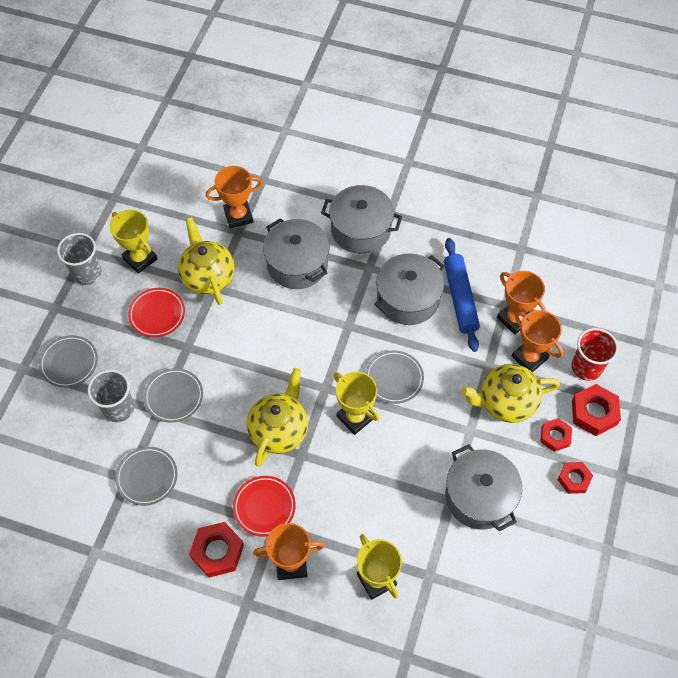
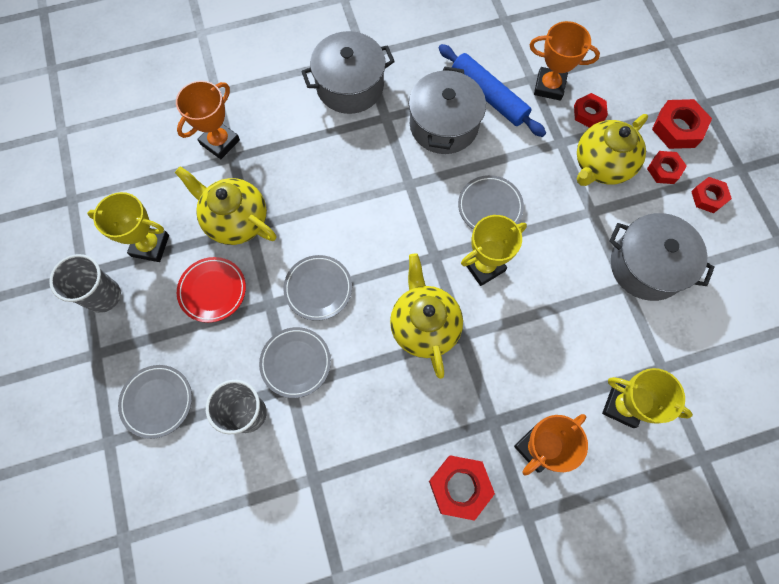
camera: 35 degrees left, 10 degrees up
(147, 477) = (332, 463): grey plate -> grey plate (318, 289)
(264, 507) = (469, 410): red plate -> none
(297, 264) = (315, 154): grey pot -> none
(355, 417) = (484, 266): yellow trophy -> yellow trophy turned 45 degrees counterclockwise
(529, 357) = (588, 113): orange trophy -> red nut
(586, 367) = (640, 93): red cup -> none

